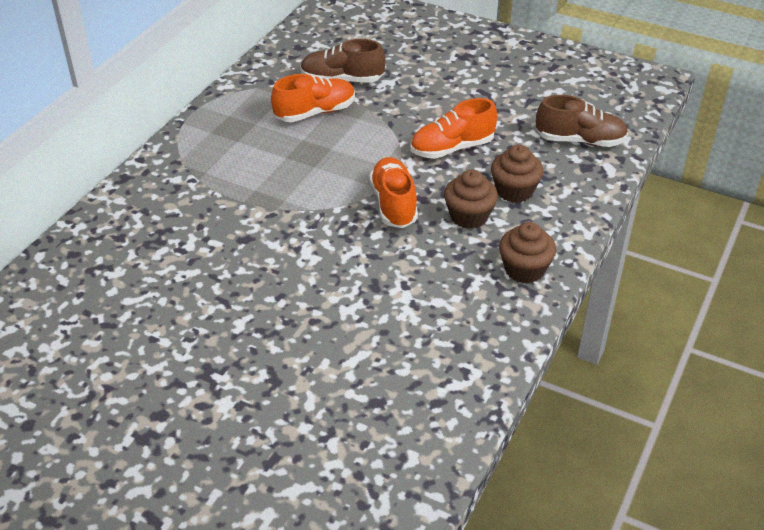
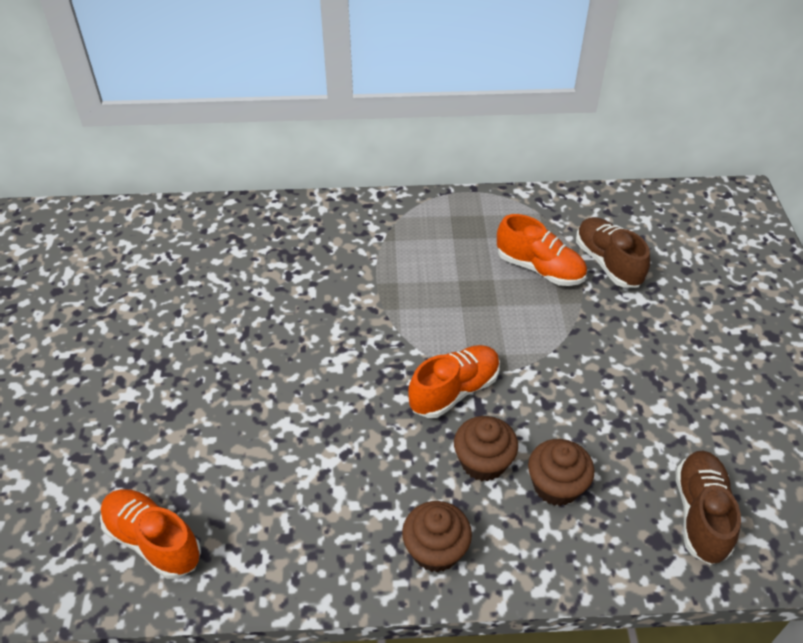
camera: 60 degrees right, 5 degrees up
(452, 148) = (580, 399): orange shoe -> orange shoe (153, 541)
(580, 140) = (700, 514): brown shoe -> brown shoe turned 150 degrees counterclockwise

